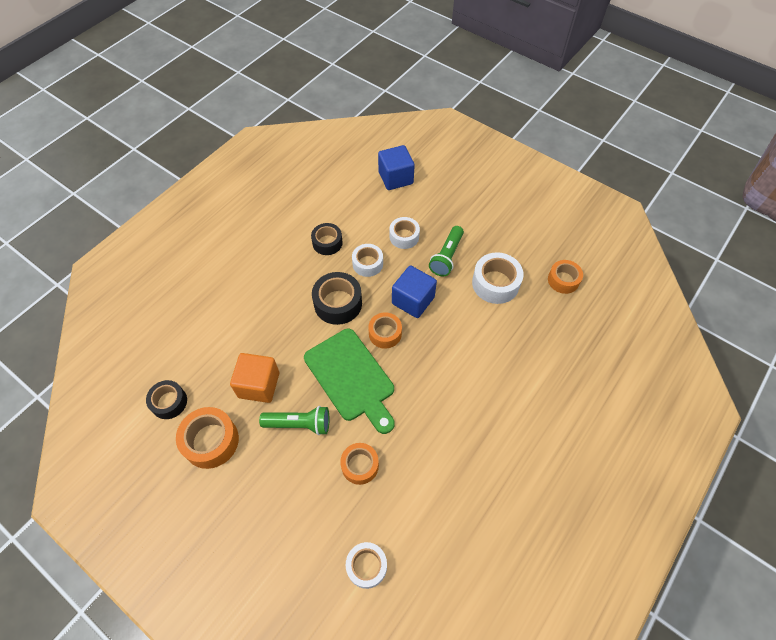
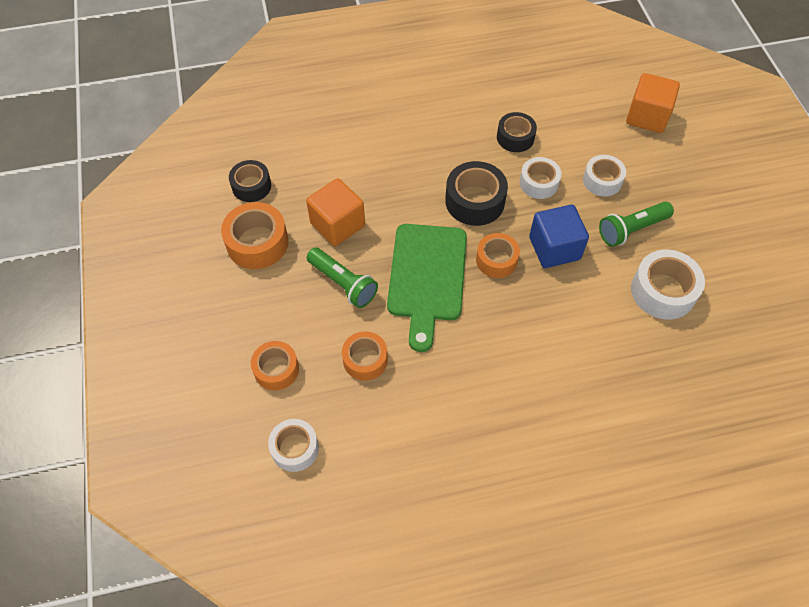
camera: 40 degrees right, 0 degrees up
(395, 178) = (647, 116): blue cube -> orange cube
(563, 280) = (750, 341): orange tape -> orange tape (276, 369)

